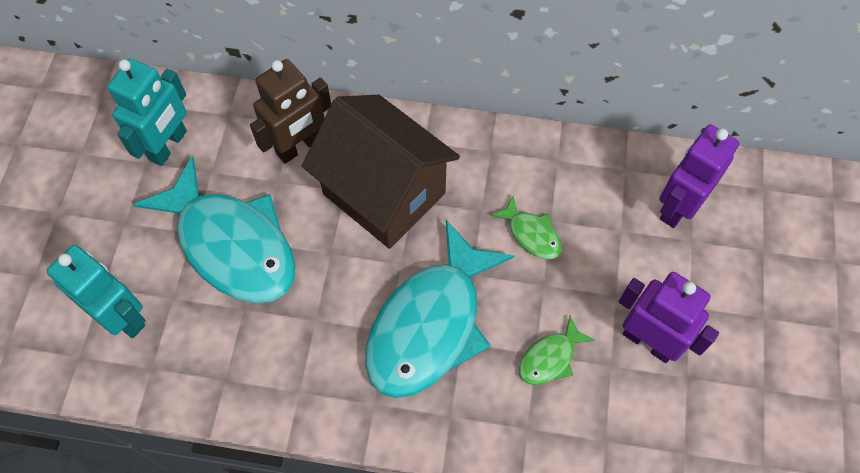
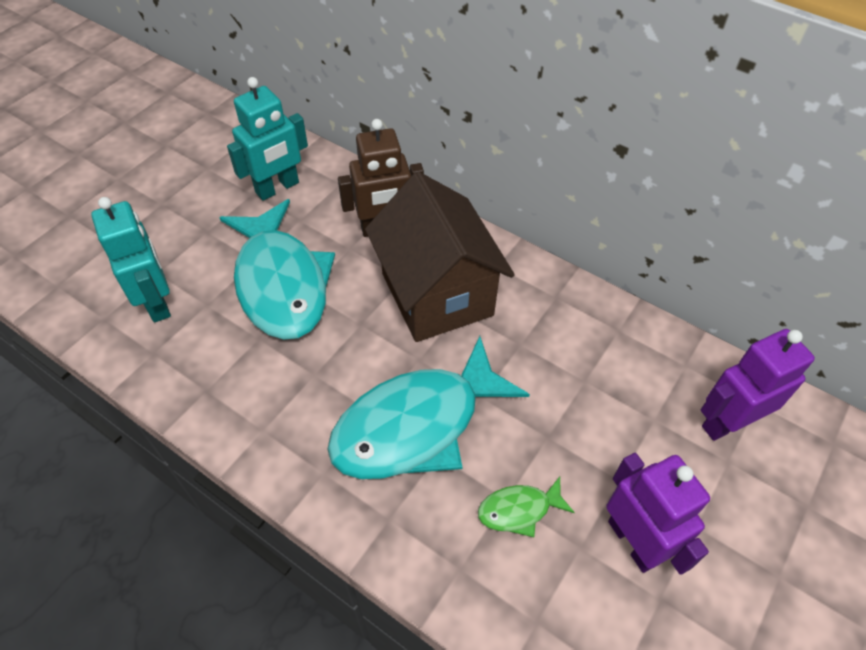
camera: 25 degrees right, 10 degrees down
(531, 234) = (559, 385): green fish -> none

